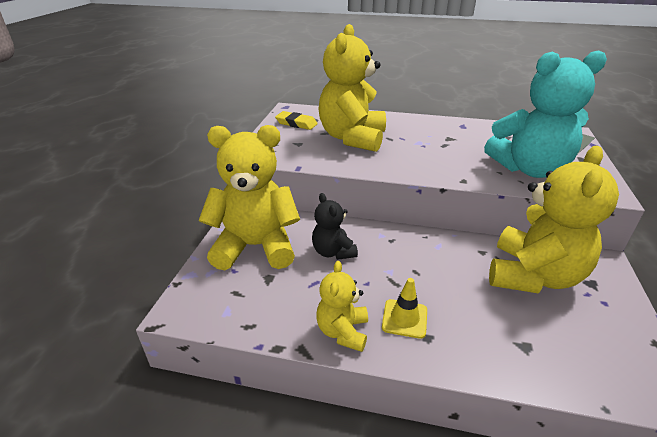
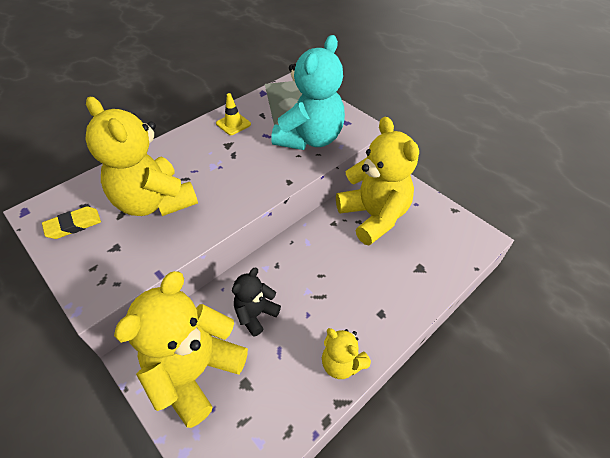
camera: 55 degrees left, 15 degrees up
(333, 252) = (255, 314): black teddy bear -> black teddy bear turned 120 degrees clockwise
(404, 318) = (357, 315): yellow traffic cone -> yellow traffic cone (233, 124)

